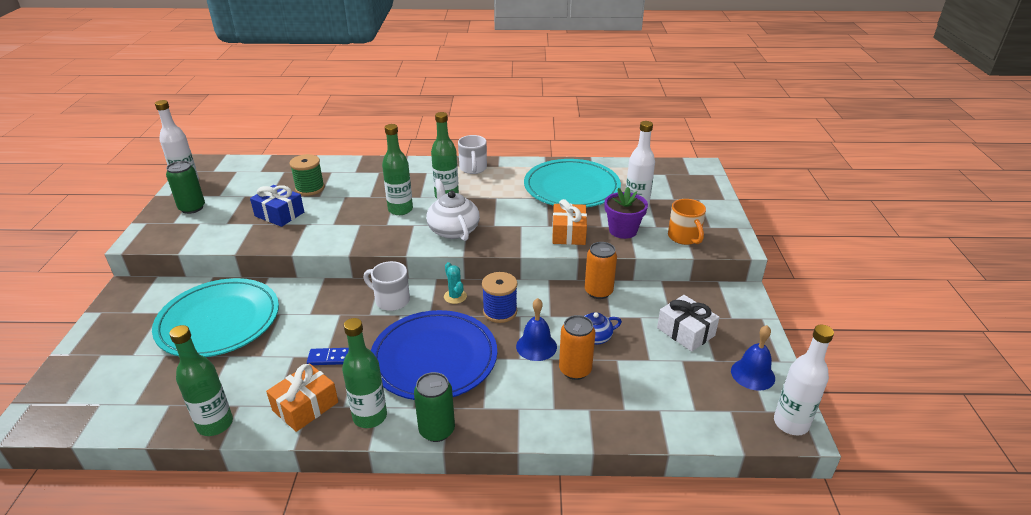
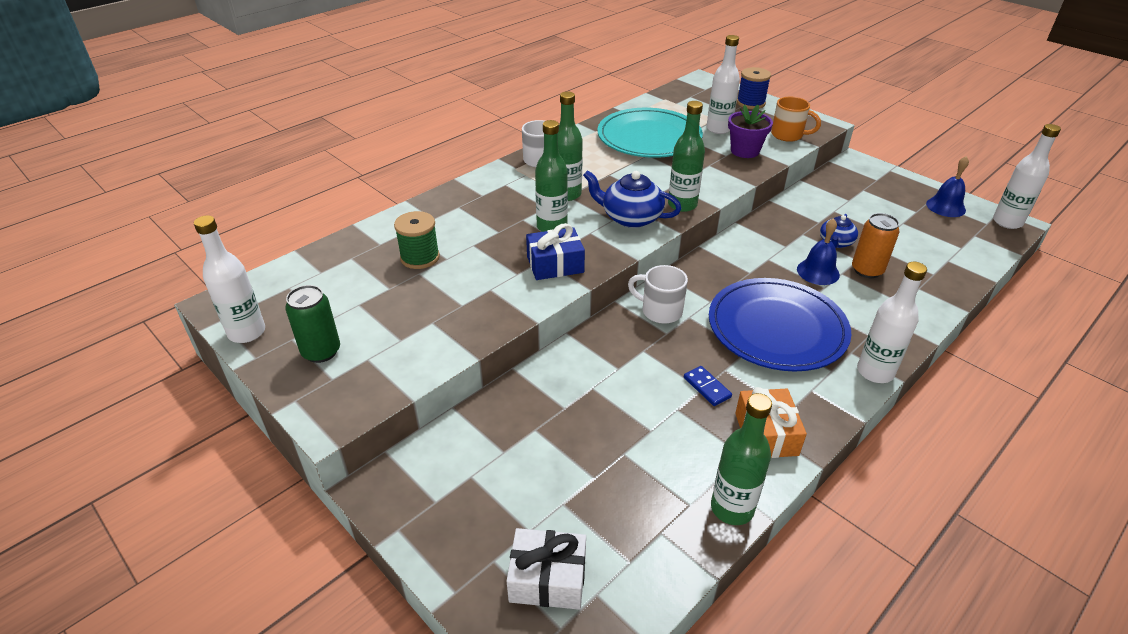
camera: 45 degrees left, 5 degrees up
(219, 321) = (550, 436): turquoise plate -> none
(279, 214) = (442, 297): blue gift -> blue gift (555, 264)
(329, 358) = (707, 387): blue domino -> blue domino turned 75 degrees counterclockwise
(370, 416) = (820, 401): green bottle -> green bottle (682, 205)
(391, 300) = (660, 311): white mug -> white mug turned 45 degrees clockwise
(437, 430) = (875, 372): green can -> white bottle
(453, 230) = (630, 218): white teapot -> blue teapot
(455, 296) = (700, 275): turquoise cactus -> none
(500, 311) = (750, 265): blue spool -> blue spool (750, 103)
(568, 233) = (716, 172): orange gift -> none
(598, 292) = (781, 210): orange can -> none
(685, 332) = (872, 204): white gift -> white gift (548, 578)

